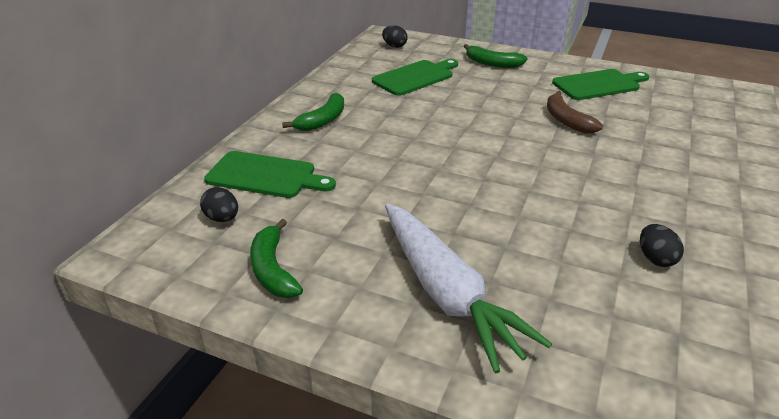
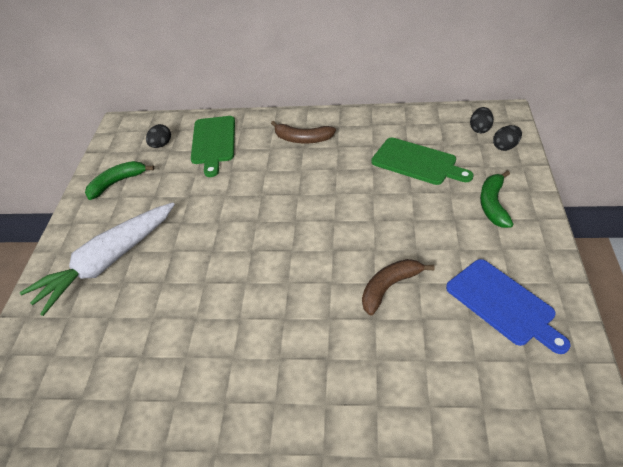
camera: 75 degrees right, 10 degrees up
(323, 120) = (303, 139): green banana -> brown banana
(599, 85) = (503, 304): green cutting board -> blue cutting board
(655, 259) = (168, 379): black egg -> black egg (505, 147)

